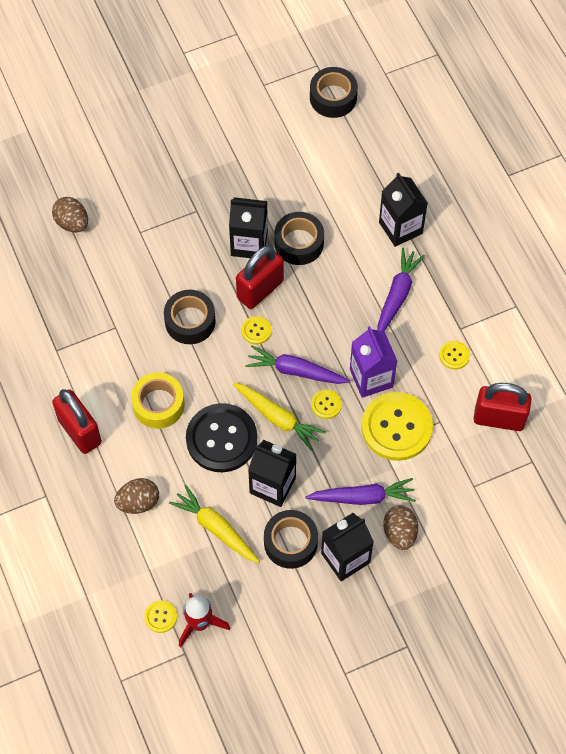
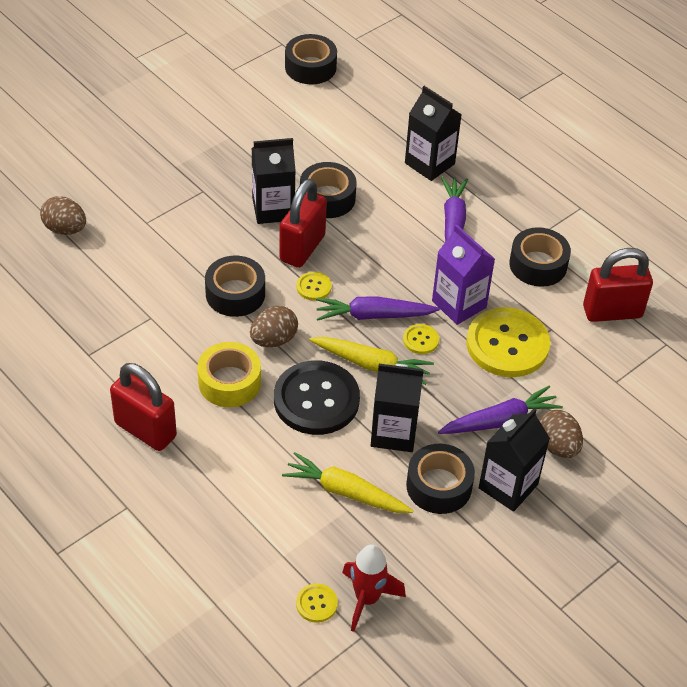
camera: 20 degrees left, 15 degrees down
(138, 502) = (243, 487): brown egg -> brown egg (274, 340)
(454, 355) = (538, 265): yellow button -> black tape

